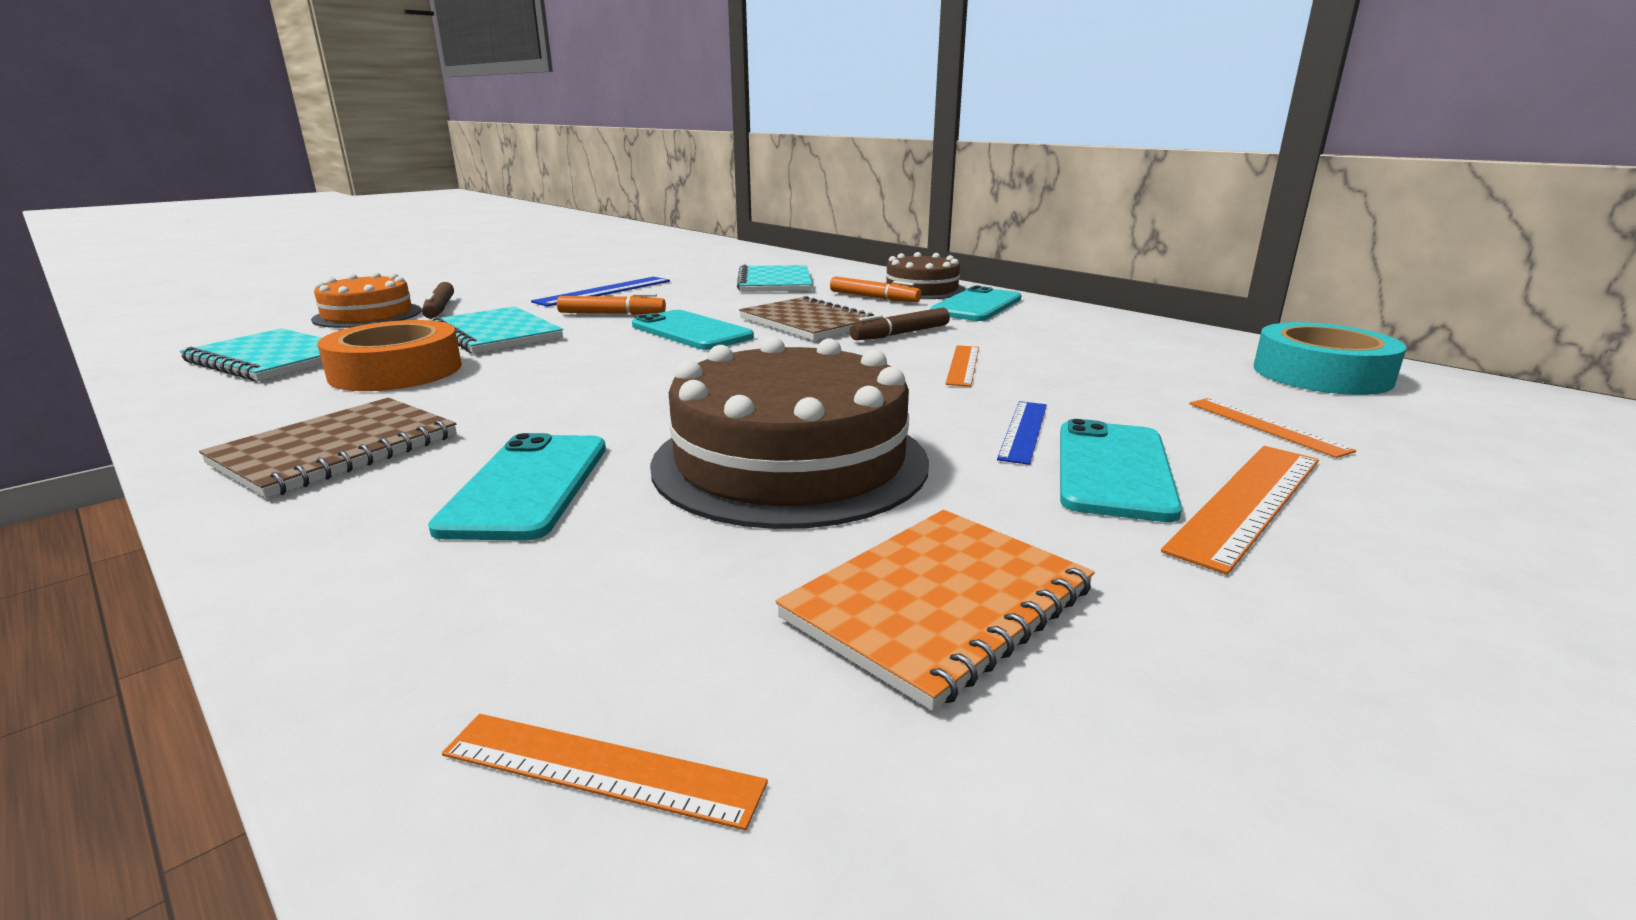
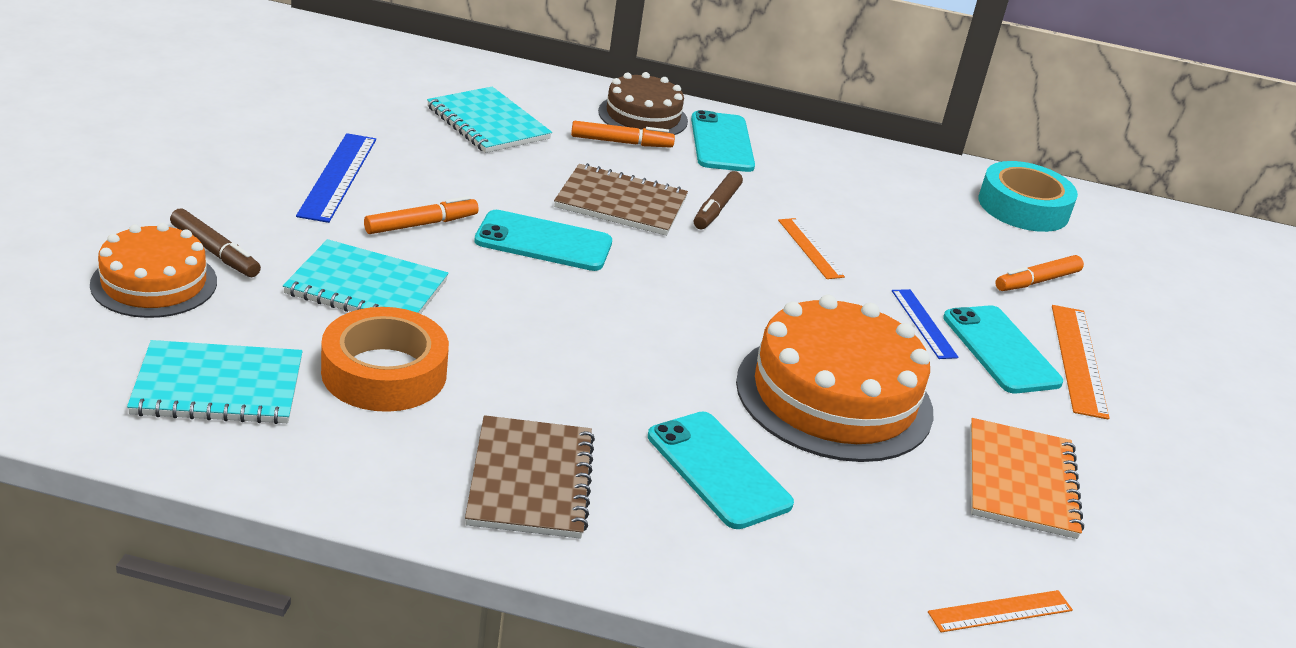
camera: 40 degrees left, 10 degrees up
(790, 461) = (834, 396): brown cake -> orange cake
(1266, 426) = (1037, 281): orange ruler -> orange marker

